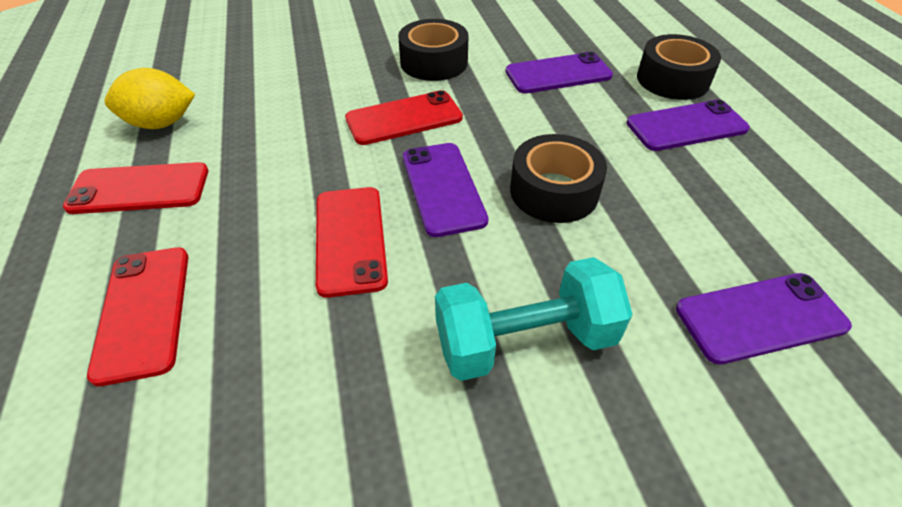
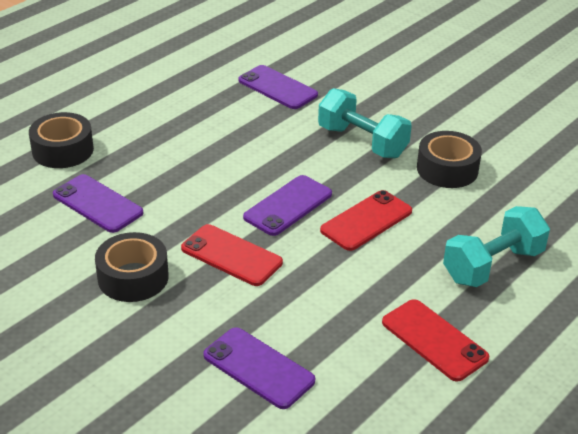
camera: 125 degrees left, 10 degrees down
(143, 312) = (492, 265): red phone -> turquoise dumbbell
(161, 123) = (369, 388): yellow lemon -> none
(554, 191) = (247, 164): black tape -> black tape (447, 169)
(686, 126) = (126, 133): purple phone -> purple phone (258, 368)

